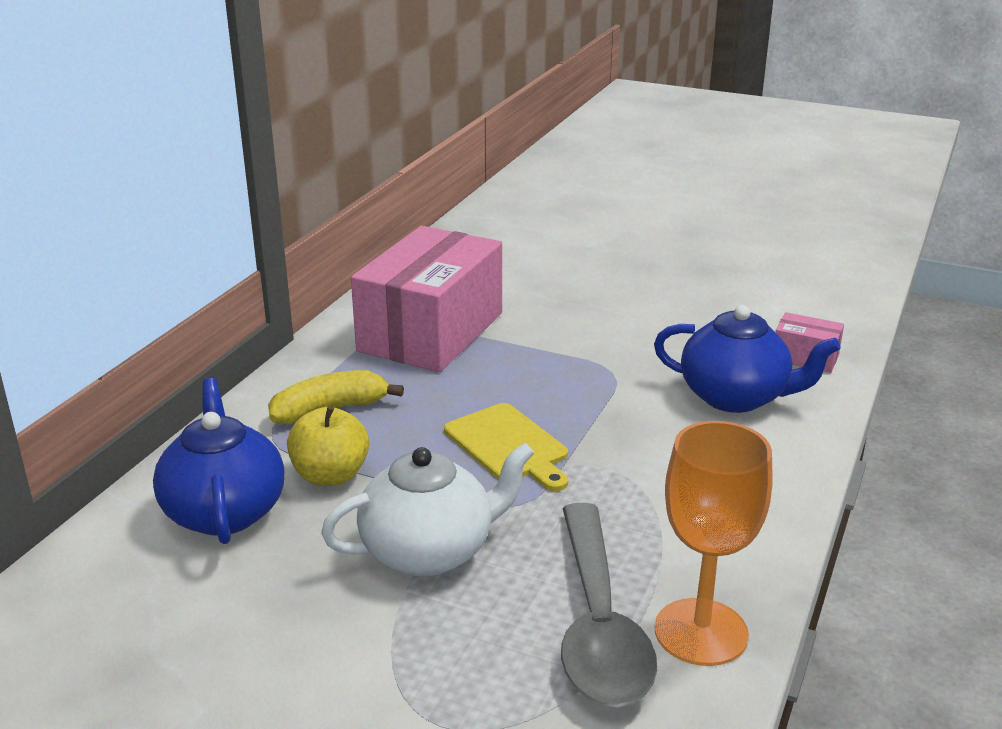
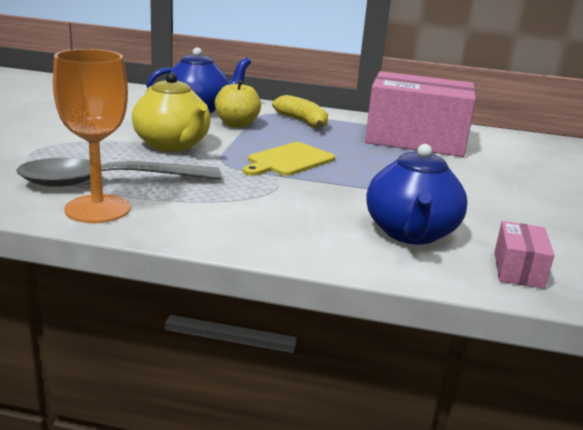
camera: 75 degrees right, 5 degrees down
(429, 551) = (172, 145): white teapot -> yellow teapot

